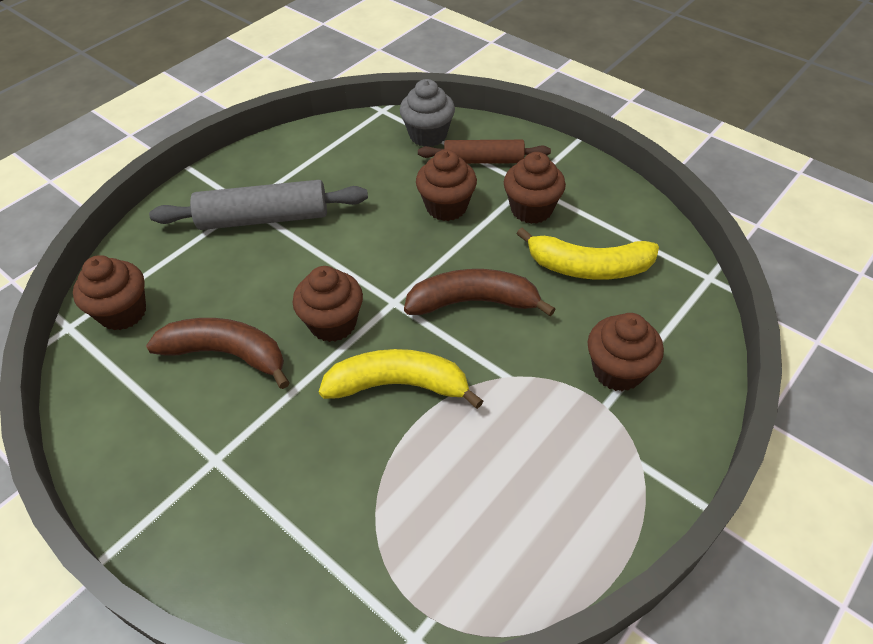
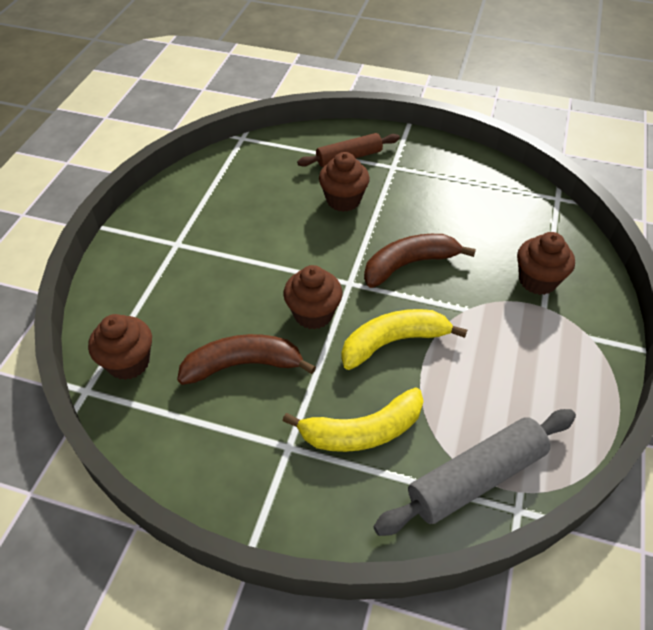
camera: 25 degrees left, 0 degrees up
(263, 218) = (200, 250): grey rolling pin -> grey rolling pin (476, 478)
(428, 135) = (293, 148): grey cupcake -> none
(531, 209) = (408, 184): brown cupcake -> none
(588, 267) = (474, 215): yellow banana -> yellow banana (362, 431)

